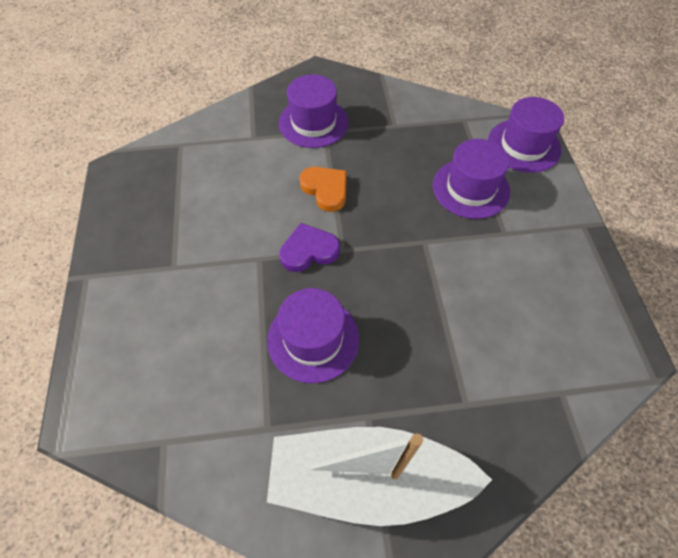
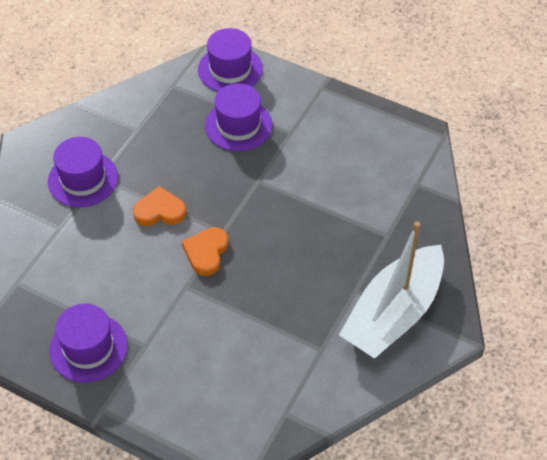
camera: 55 degrees left, 5 degrees down
(309, 251) = (206, 252): purple heart -> orange heart
(313, 339) = (279, 289): purple hat -> purple hat (88, 348)

